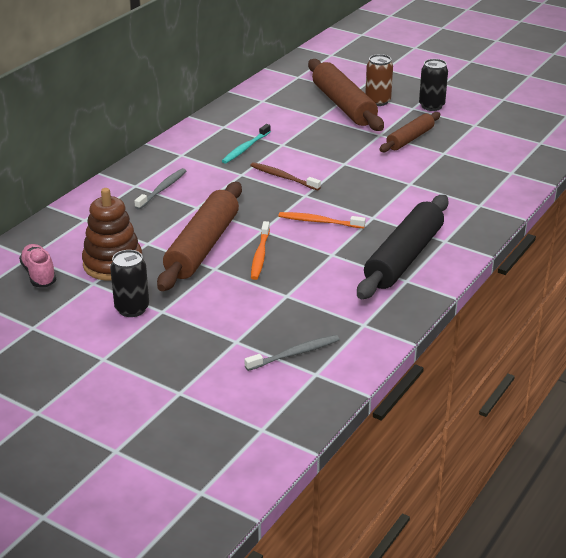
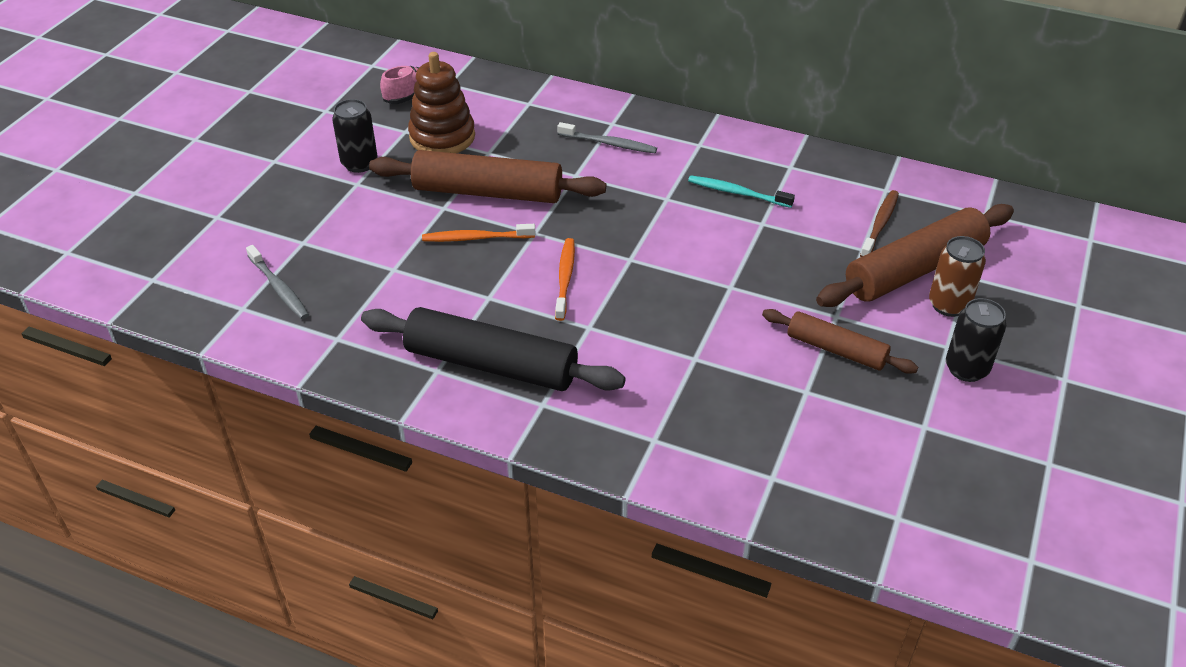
camera: 80 degrees right, 10 degrees up
(283, 177) = (671, 234): brown toothbrush -> brown toothbrush (880, 224)

